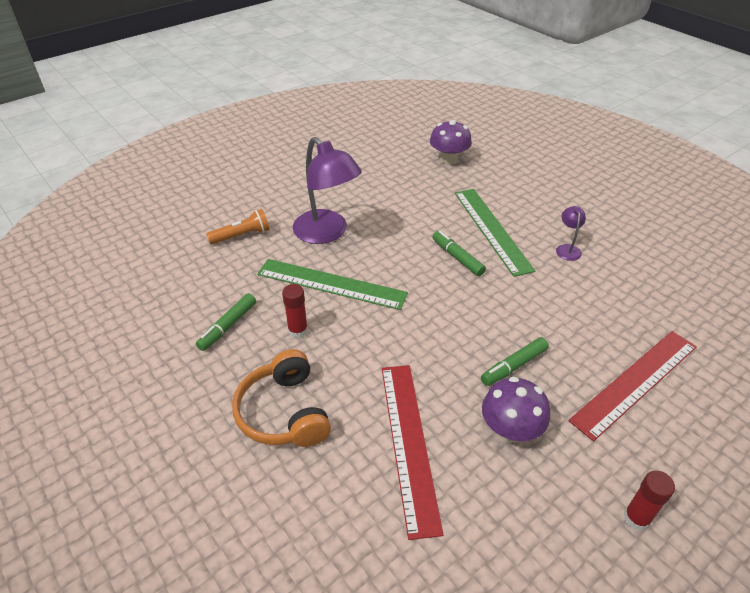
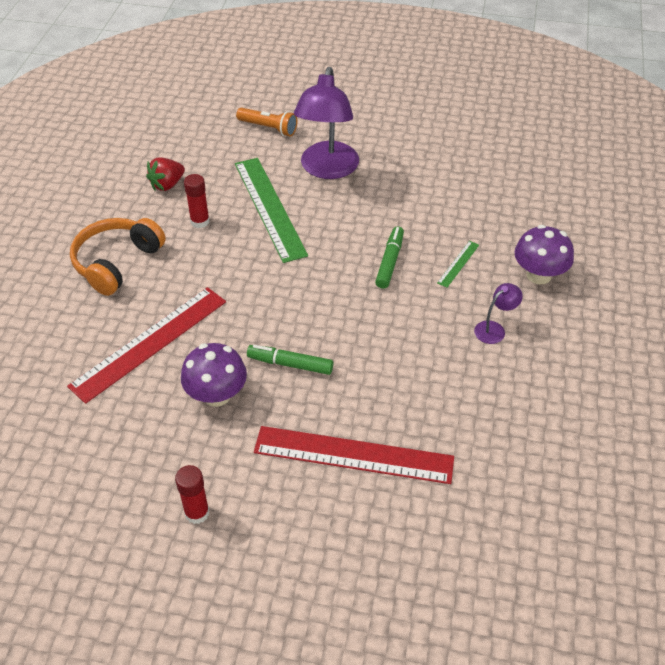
camera: 50 degrees right, 5 degrees up
(228, 326) = (167, 185): green marker -> red strawberry
(448, 159) = (534, 179): purple mushroom -> purple mushroom (538, 275)
(491, 230) = (458, 263): green ruler -> green ruler, size x0.42

